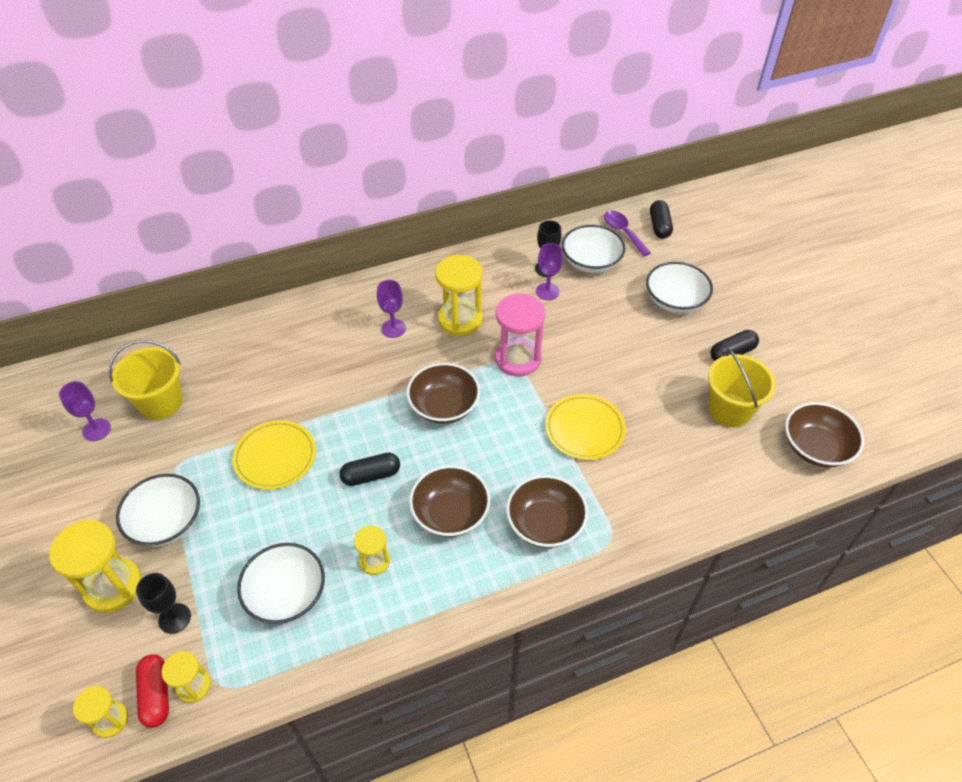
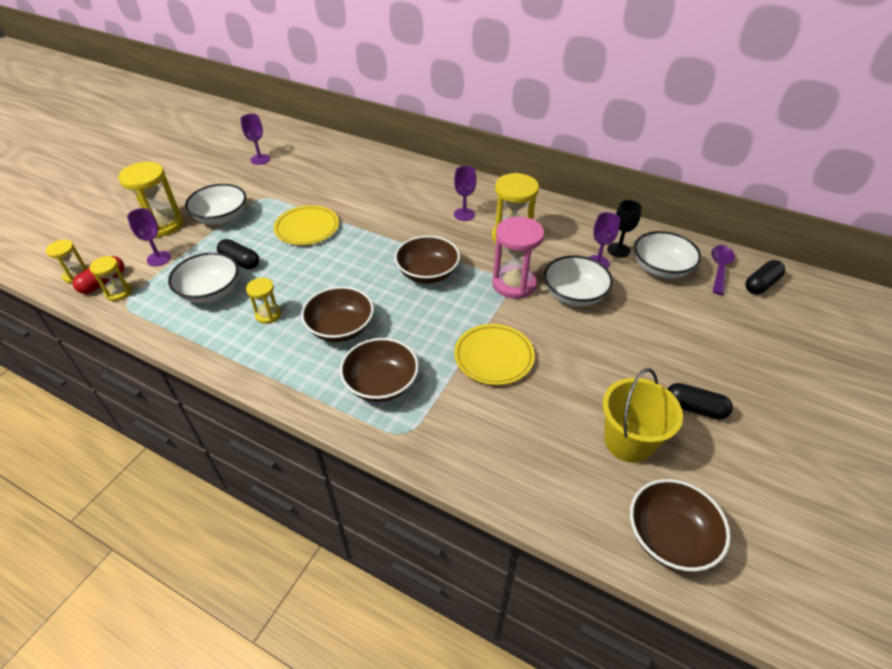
camera: 50 degrees right, 5 degrees down
(161, 403) = (301, 167): yellow bucket -> none
(174, 618) = (159, 258): black goblet -> purple goblet
(371, 475) = (334, 274): black capsule -> black capsule (240, 261)
(675, 301) = (696, 338): white bowl -> white bowl (574, 295)

